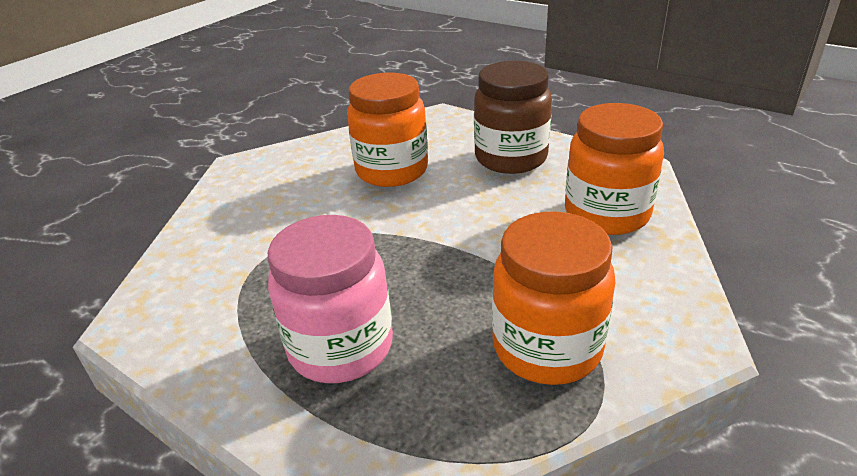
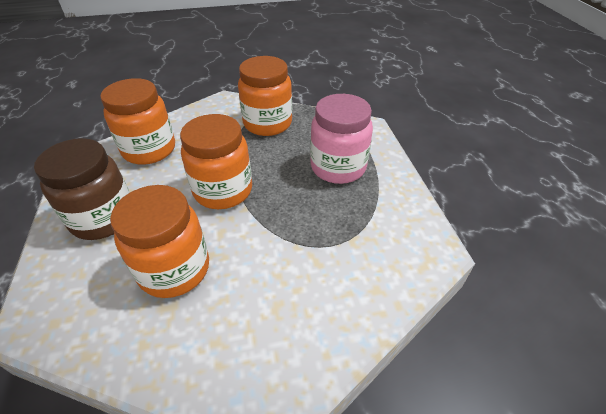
camera: 140 degrees left, 10 degrees up
(448, 232) = (223, 190): none -> orange jar

